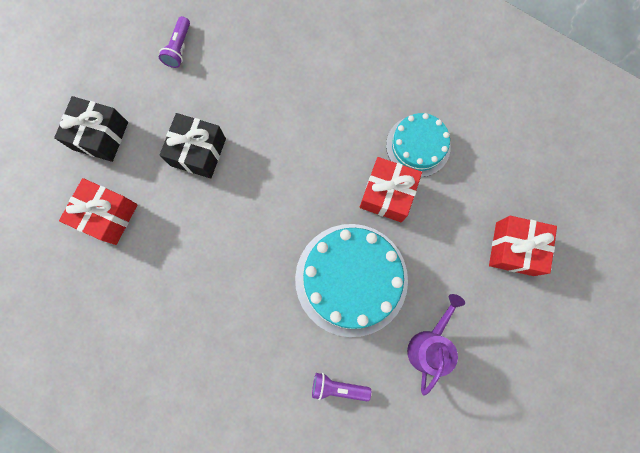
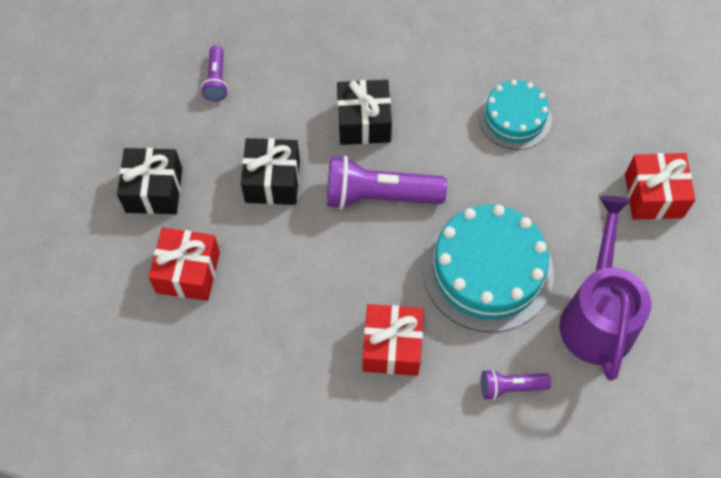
camera: 15 degrees left, 15 degrees down
(282, 188) = (379, 196): none -> purple flashlight
(289, 118) = (364, 122): none -> black gift
(387, 194) = (497, 174): red gift -> red gift (392, 347)
(429, 344) = (596, 316): purple watering can -> purple watering can, size x1.59

